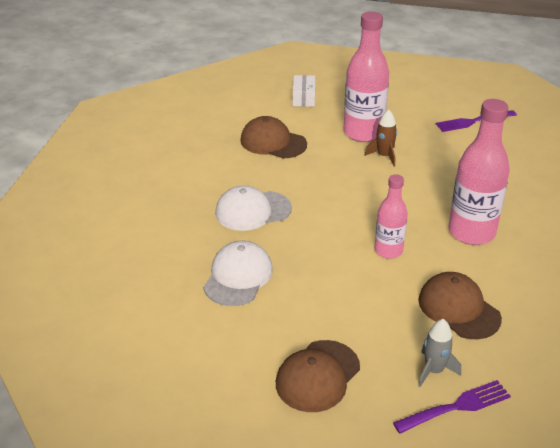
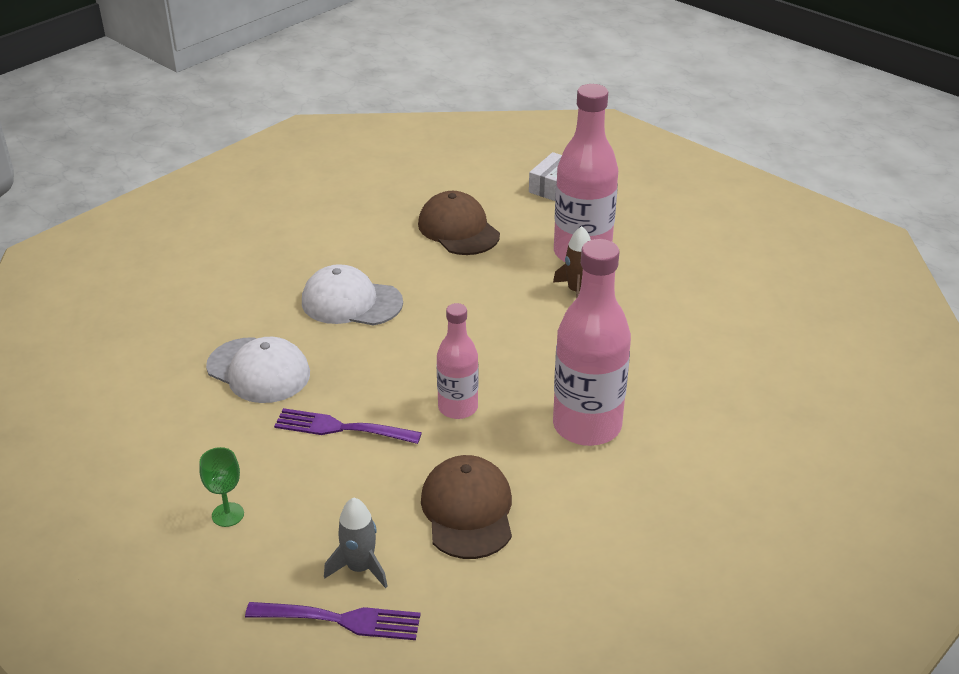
camera: 30 degrees right, 0 degrees up
(238, 277) = (258, 370): white cap -> white cap turned 75 degrees clockwise
(317, 376) = (228, 514): brown cap -> green goblet
(472, 121) = (747, 286): purple fork -> purple fork (341, 428)

